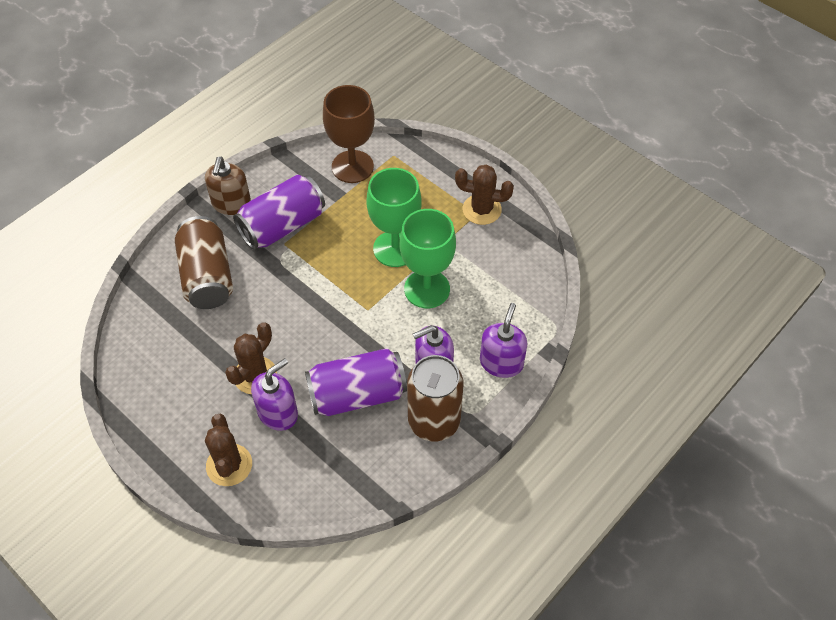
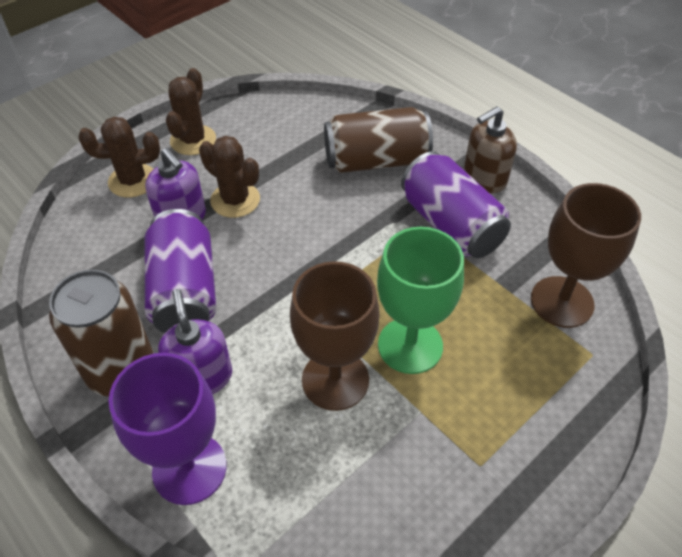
camera: 95 degrees right, 5 degrees down
(231, 204) = (484, 178): brown soap dispenser -> brown soap dispenser turned 45 degrees counterclockwise
(427, 289) = (335, 380): green goblet -> brown goblet
(481, 209) = (489, 475): brown cactus -> brown cactus (193, 140)
(501, 362) = (189, 468): purple soap dispenser -> purple goblet

